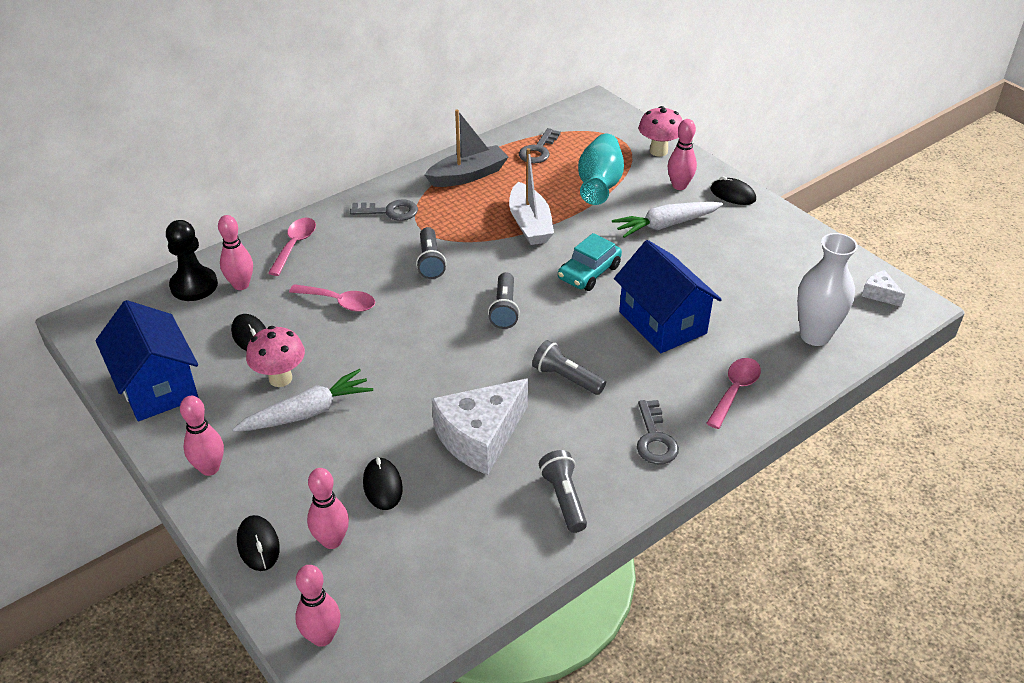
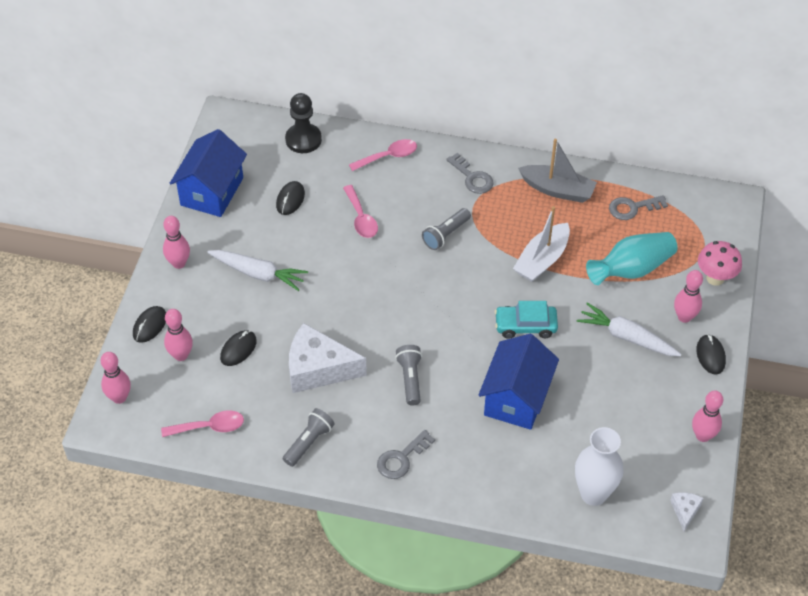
camera: 50 degrees right, 10 degrees up
(241, 285) = (326, 160): pink bowling pin -> pink bowling pin (702, 436)
(280, 378) = (271, 241): pink mushroom -> none
(504, 309) = (440, 305): grey flashlight -> none
(735, 391) = (488, 477): pink spoon -> pink spoon (209, 427)

